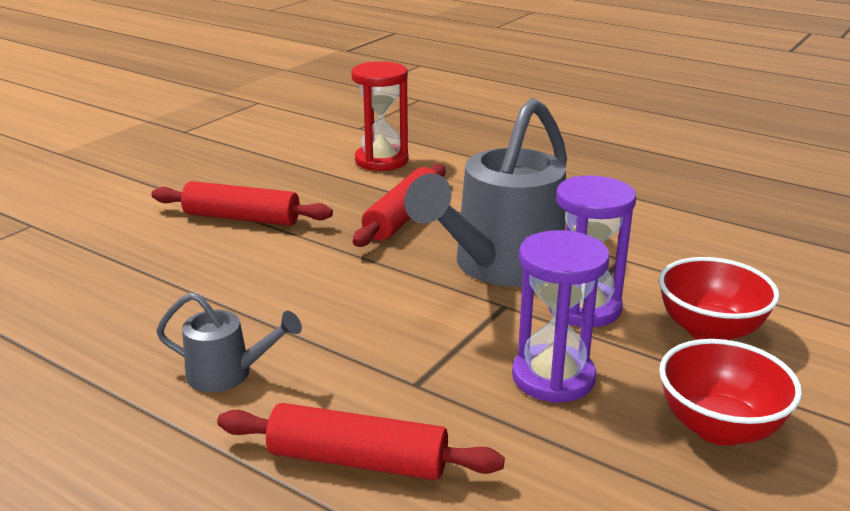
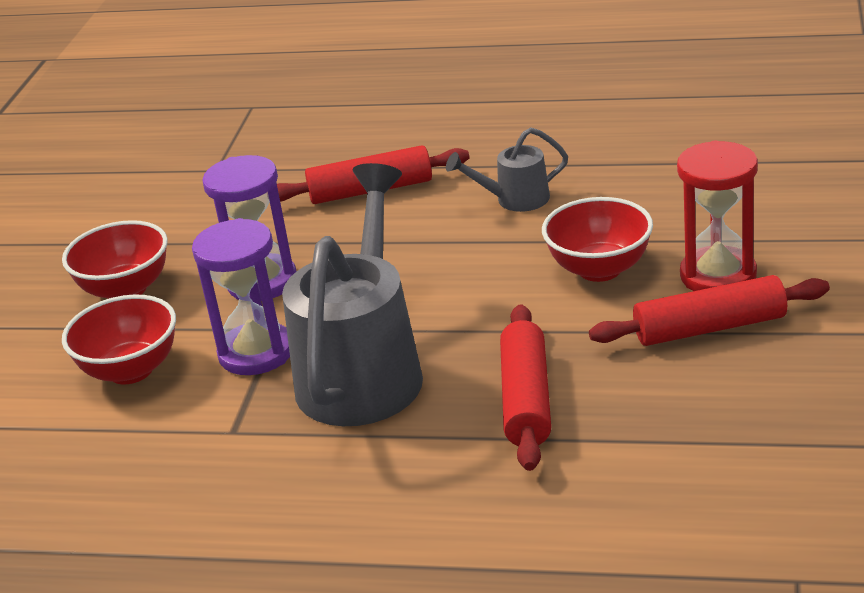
camera: 160 degrees right, 5 degrees up
(251, 278) = (599, 269): none -> red bowl
(381, 161) = (662, 499): red hourglass -> red hourglass (718, 275)

